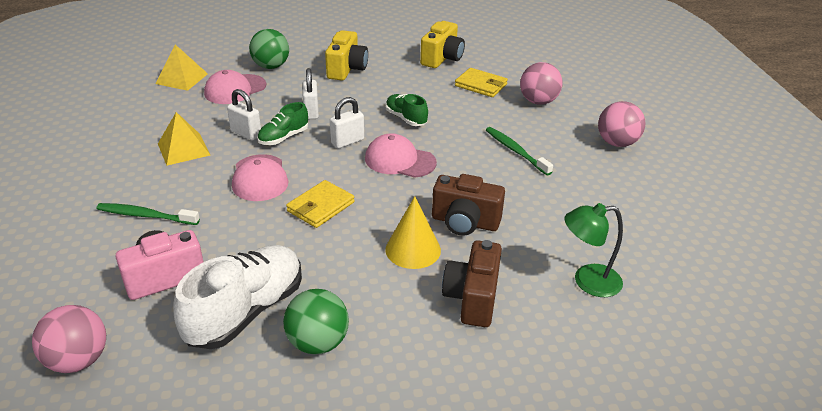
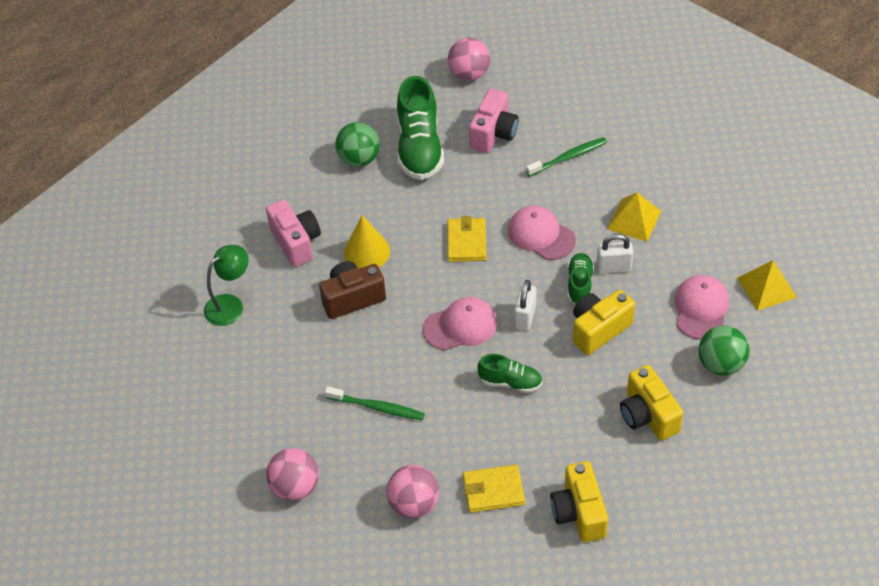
camera: 145 degrees right, 15 degrees up
(246, 311) = (419, 148): white shoe -> green shoe
(311, 112) = (598, 329): white padlock -> yellow camera
(472, 298) = (296, 242): brown camera -> pink camera

